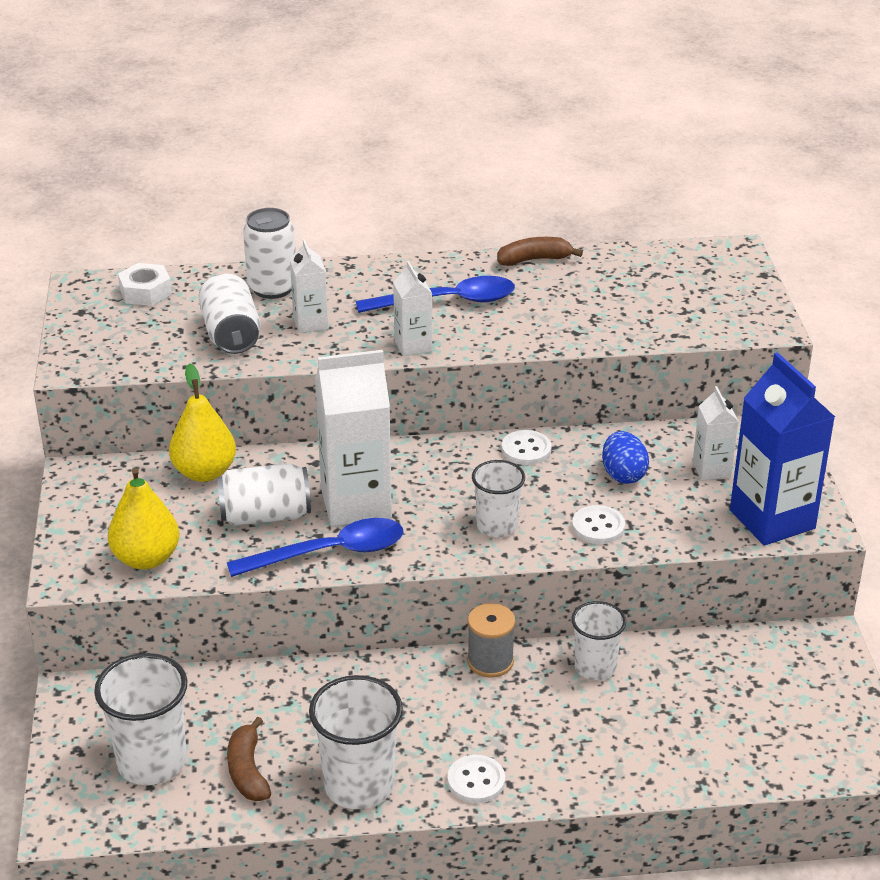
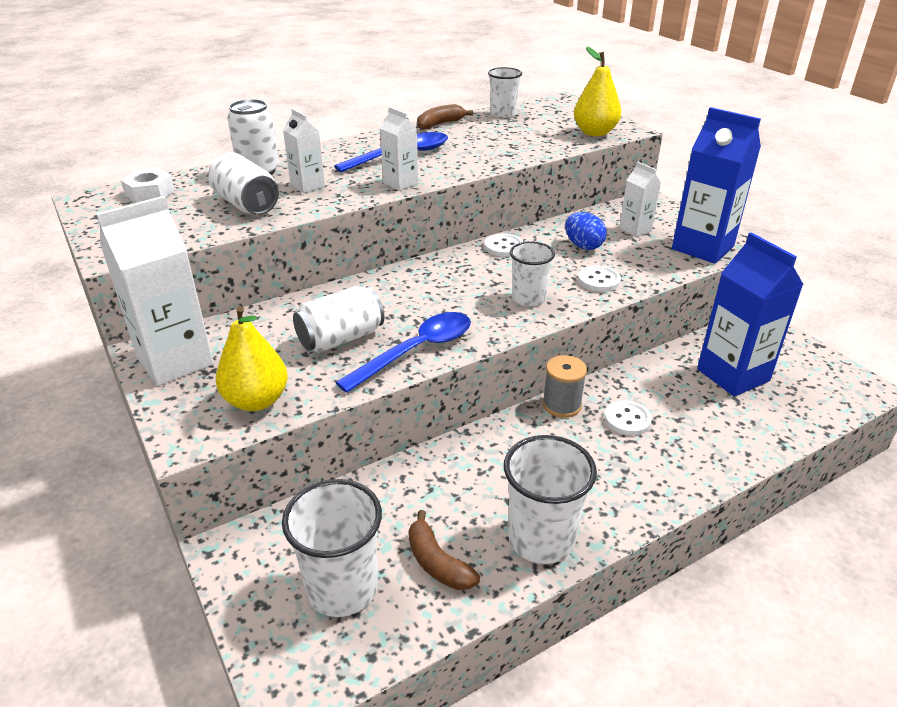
camera: 25 degrees left, 0 degrees up
(205, 472) = (265, 321): yellow pear -> yellow pear (595, 133)
(356, 503) = (409, 311): white carton -> white carton (175, 361)
(476, 781) = (629, 500): white button -> white button (627, 419)
(595, 667) = (637, 385): white cup -> white cup (503, 113)
(722, 692) = (733, 375): none -> blue carton

